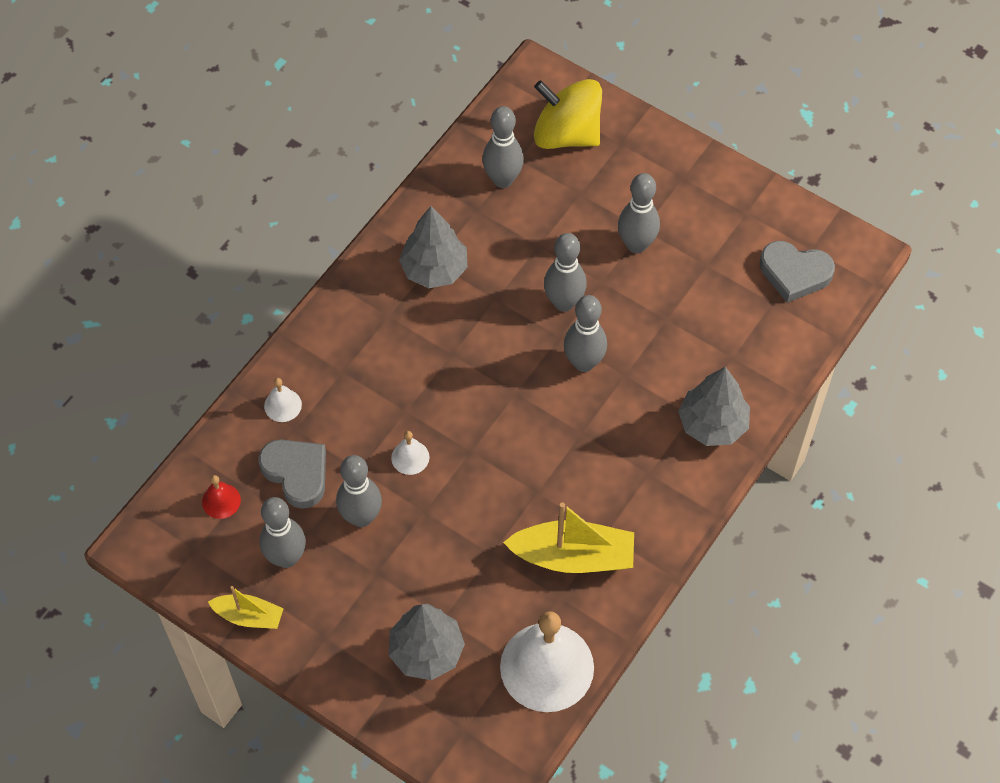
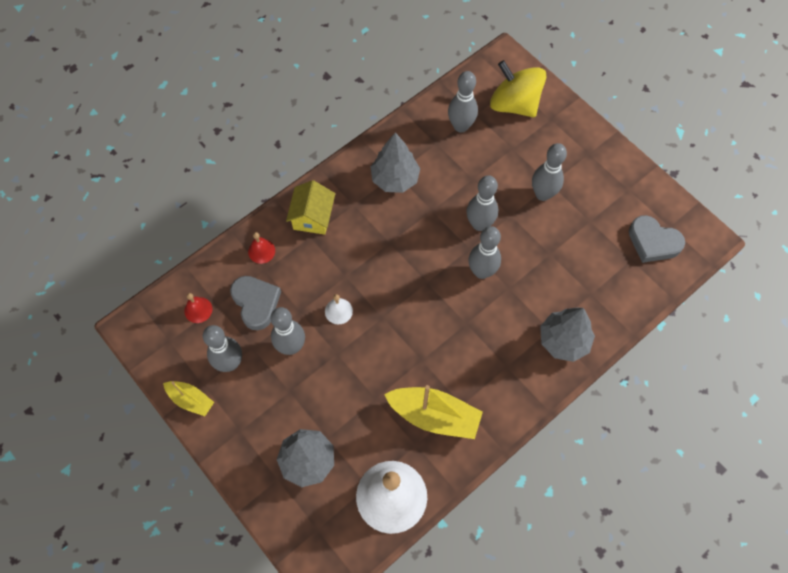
camera: 15 degrees right, 5 degrees up
(283, 405) = (261, 251): white bell -> red bell
(338, 344) = (312, 217): none -> yellow house

